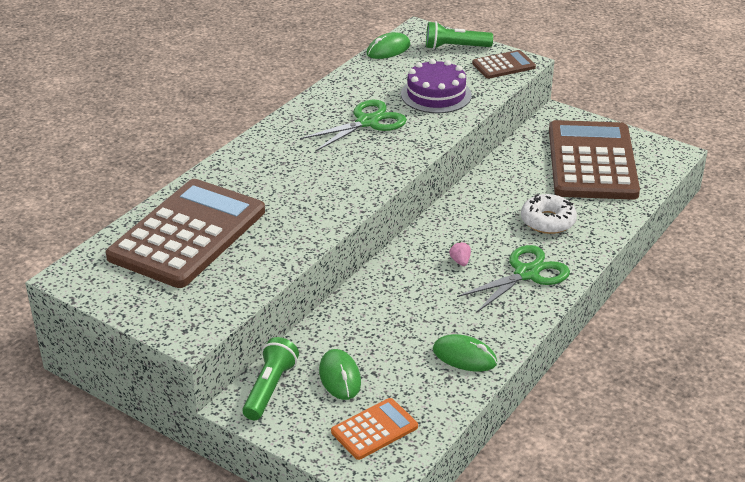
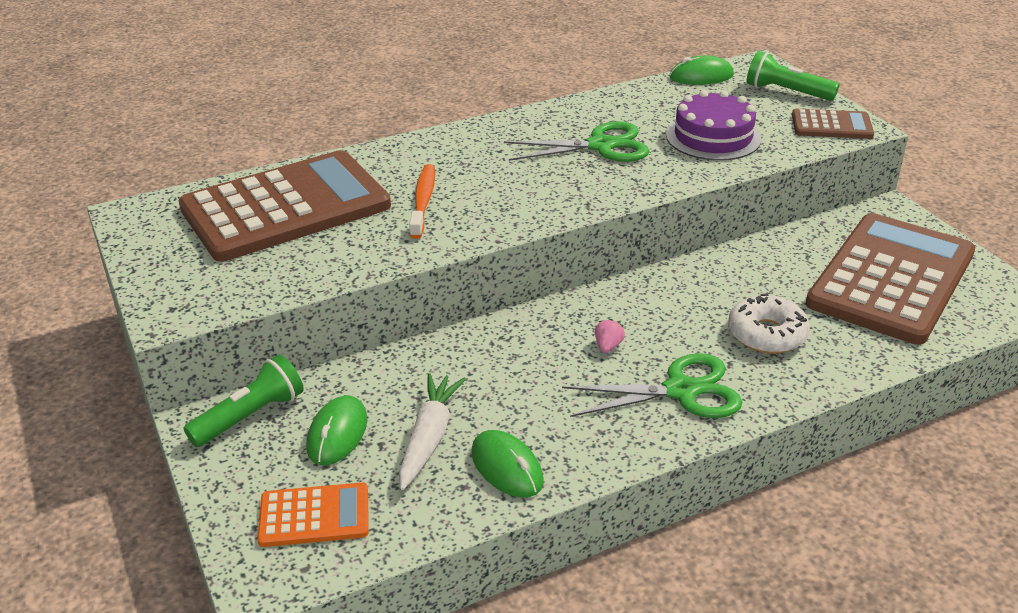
camera: 30 degrees right, 0 degrees up
(284, 199) = (423, 201): none -> orange toothbrush
(401, 357) = (429, 437): none -> white carrot

